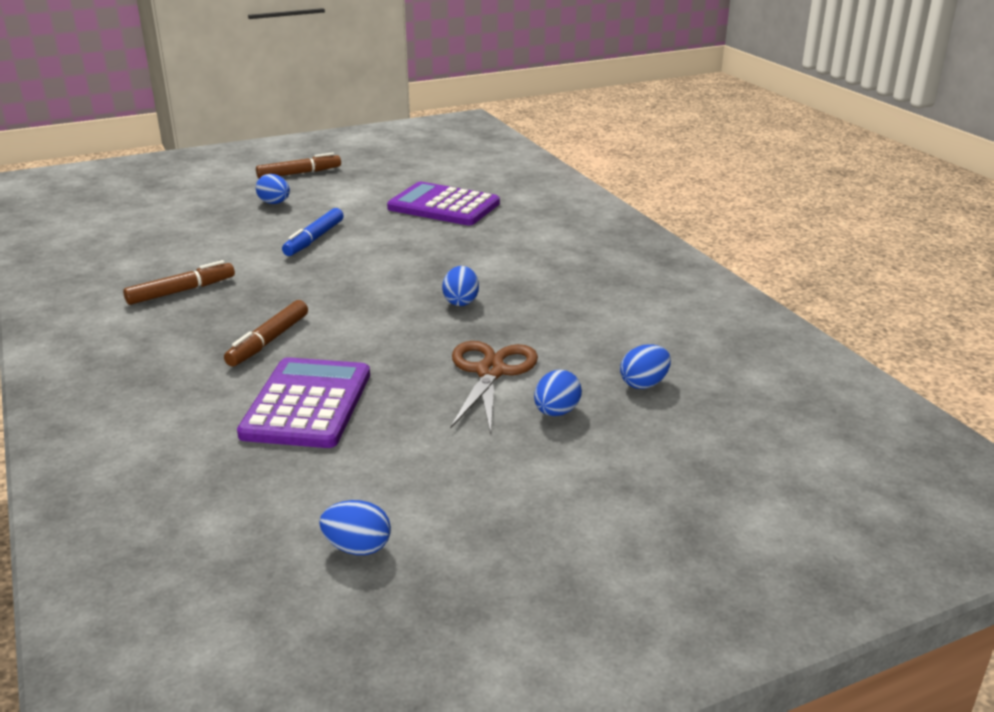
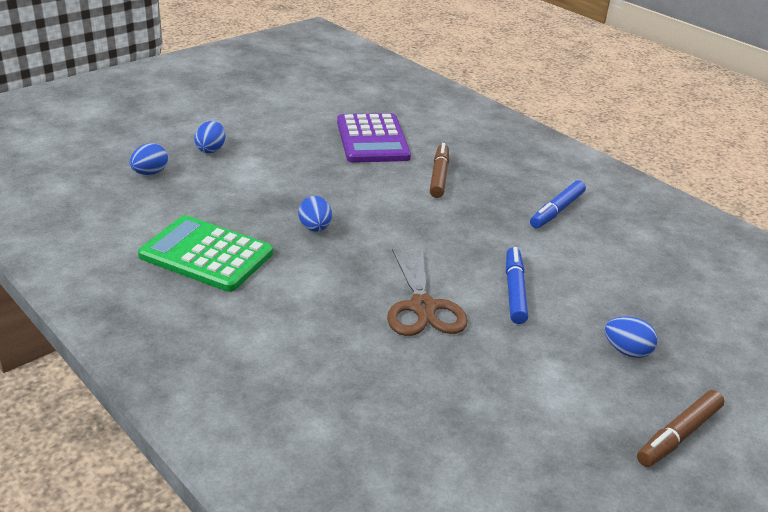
camera: 160 degrees right, 5 degrees up
(181, 291) = (557, 211): brown marker -> blue marker
(357, 548) = (295, 86): blue egg -> none
(443, 206) = (415, 381): purple calculator -> none
(490, 372) = (264, 170): brown scissors -> brown scissors (423, 307)
(581, 290) = (206, 255): none -> green calculator

